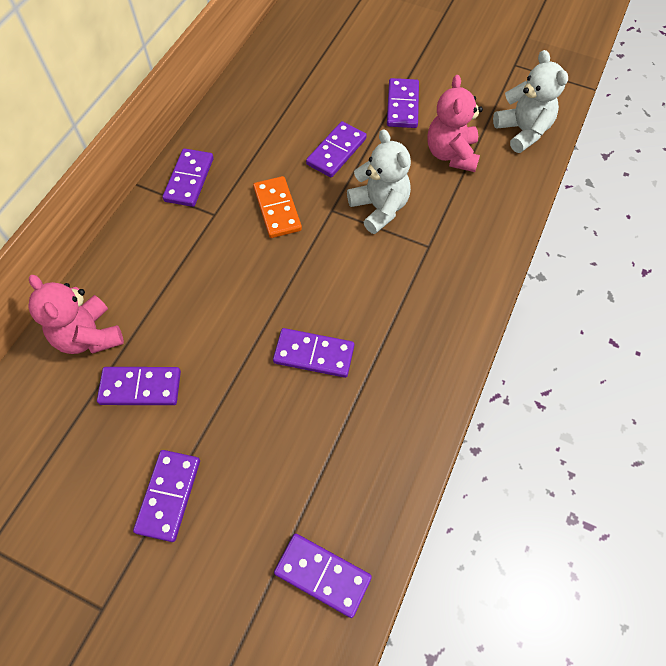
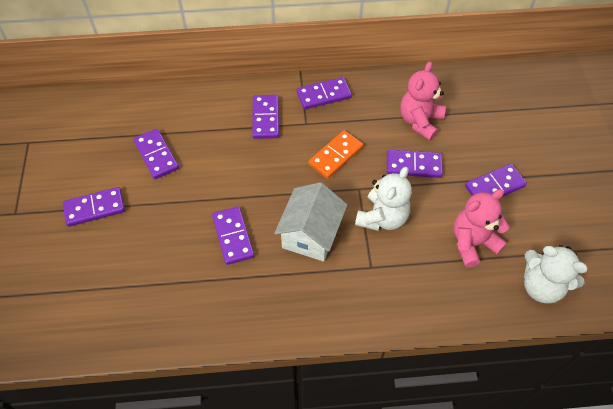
camera: 60 degrees right, 5 degrees down
(89, 336) = (176, 111): pink teddy bear -> pink teddy bear (420, 121)
(323, 575) = (81, 319): purple domino -> purple domino (266, 118)
(359, 279) = (311, 234): none -> white house
(522, 131) = (541, 286): white teddy bear -> white teddy bear turned 90 degrees clockwise

